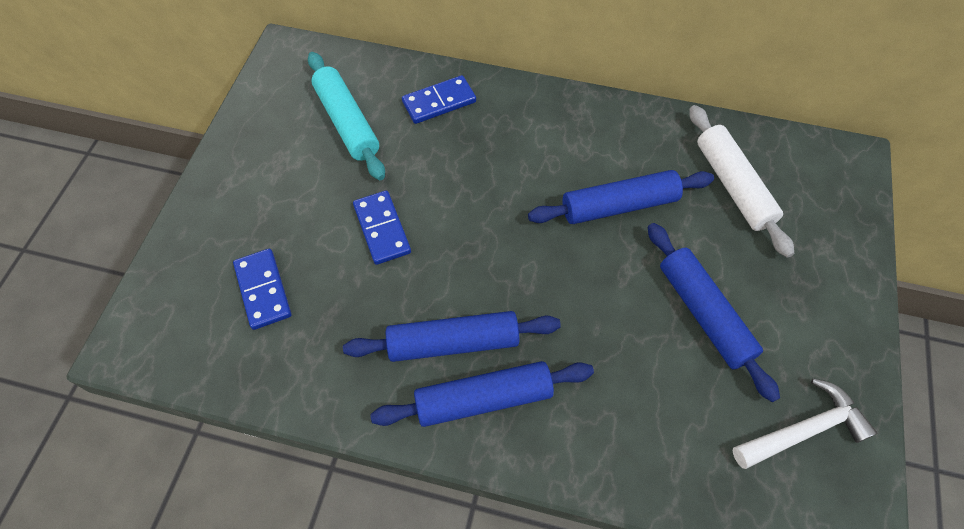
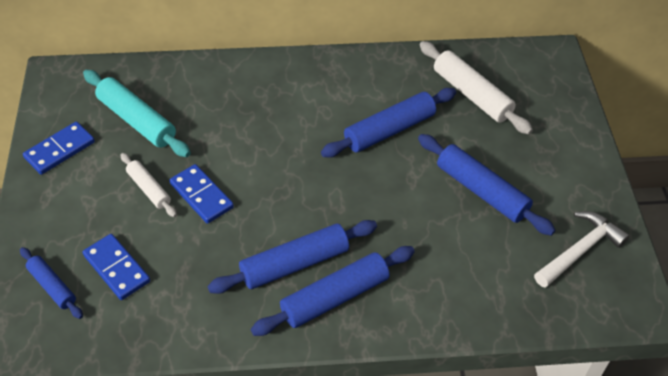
camera: 20 degrees left, 10 degrees down
(191, 291) = (52, 286): none -> blue rolling pin
(330, 206) = (149, 189): none -> white rolling pin
(439, 102) = (211, 86): blue domino -> blue domino (60, 150)

